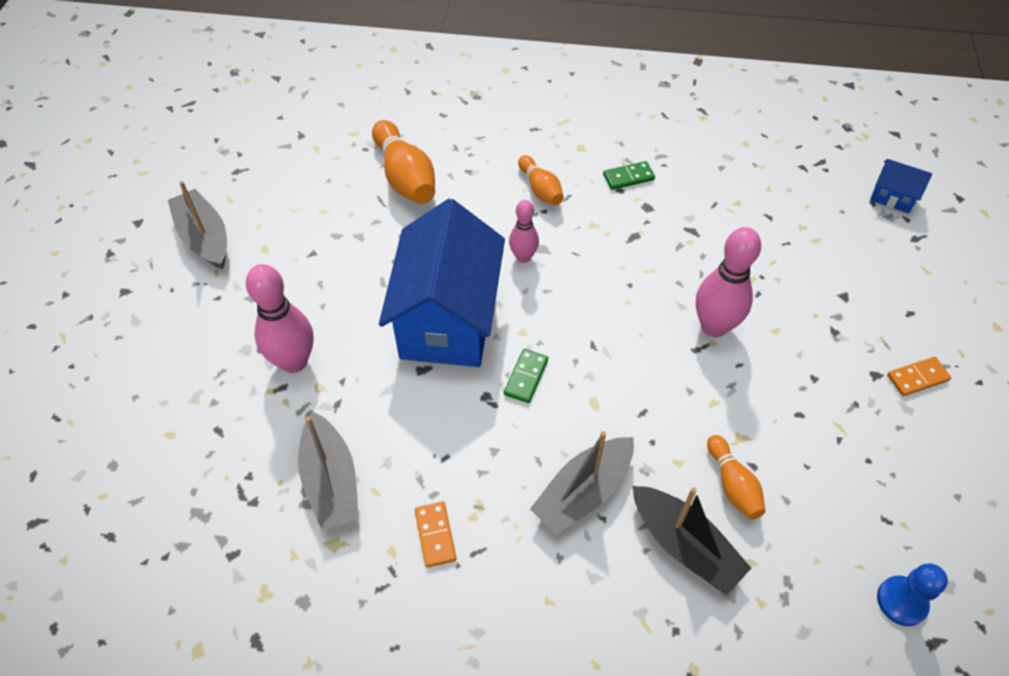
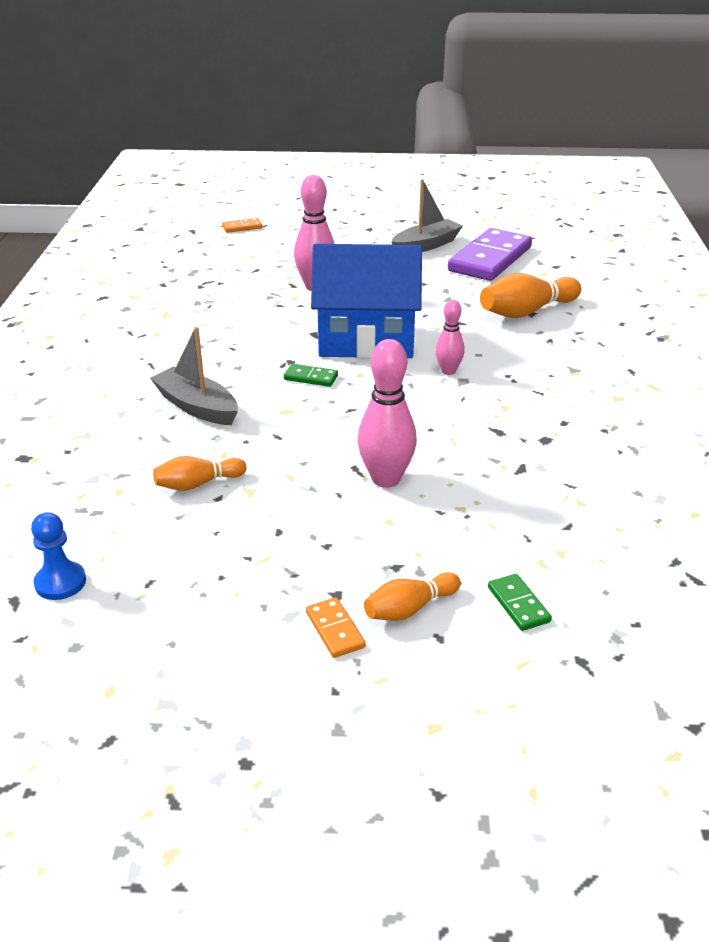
camera: 85 degrees right, 20 degrees down
(265, 185) = (490, 259): none -> purple domino
(331, 481) = (214, 308): grey boat -> none
(435, 535) = (166, 348): orange domino -> orange domino (242, 227)
(540, 189) = (542, 377): orange bowling pin -> orange bowling pin (409, 609)
(628, 177) = (586, 427): green domino -> green domino (518, 604)
(684, 545) = (141, 456): black boat -> none
(892, 197) = (657, 645): blue house -> none

